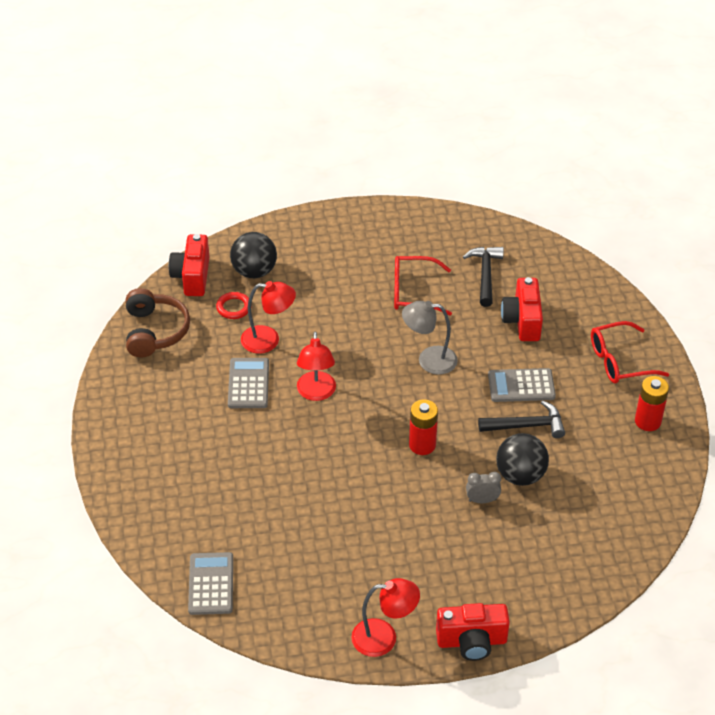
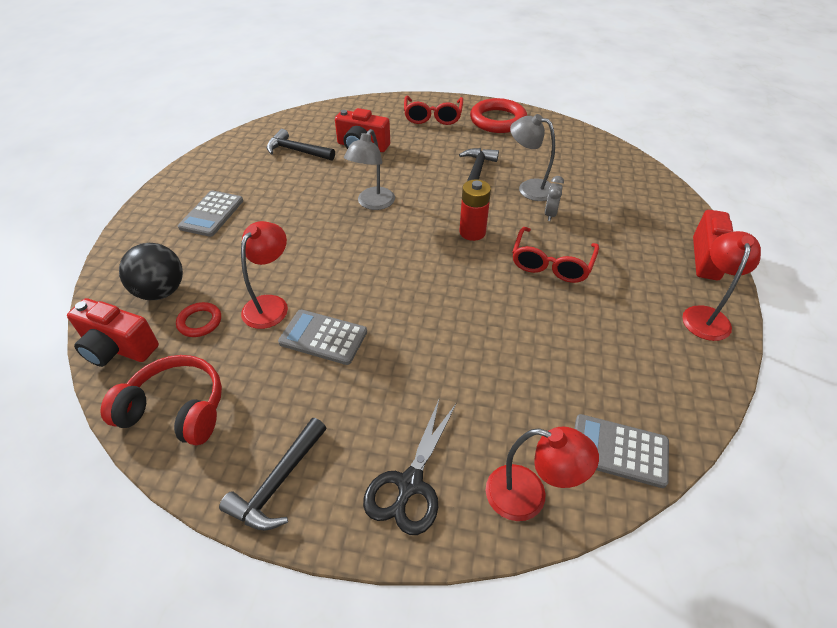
camera: 70 degrees left, 0 degrees up
(121, 405) = (278, 482): none -> black hammer
(143, 471) = (410, 484): none -> black scissors
(155, 331) = (176, 410): brown headphones -> red headphones
(316, 393) = (369, 286): red lamp -> red lamp (528, 496)
(413, 292) = (284, 193): red glasses -> red glasses (551, 264)
(520, 475) = (529, 188): black ball -> grey lamp
(521, 386) = (432, 164): grey calculator -> grey calculator (212, 214)
(647, 421) = (497, 120): red battery -> red ring

